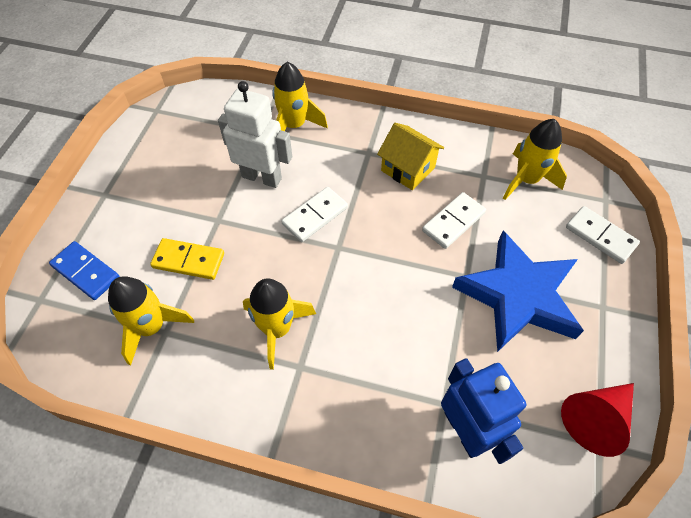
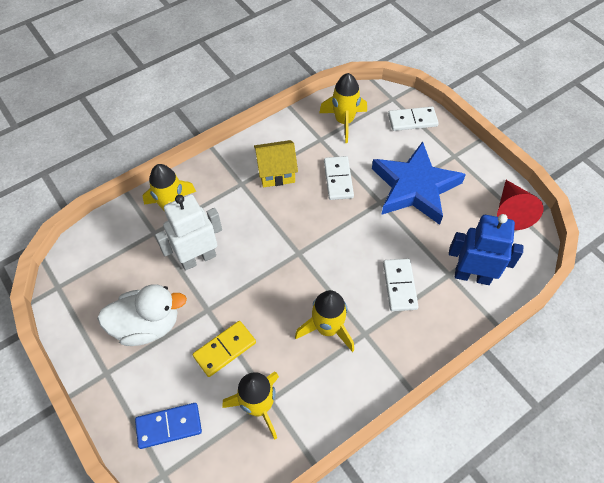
camera: 50 degrees left, 0 degrees up
(168, 190) = (147, 325): none -> white duck
(315, 216) = (262, 249): white domino -> white domino (400, 286)

